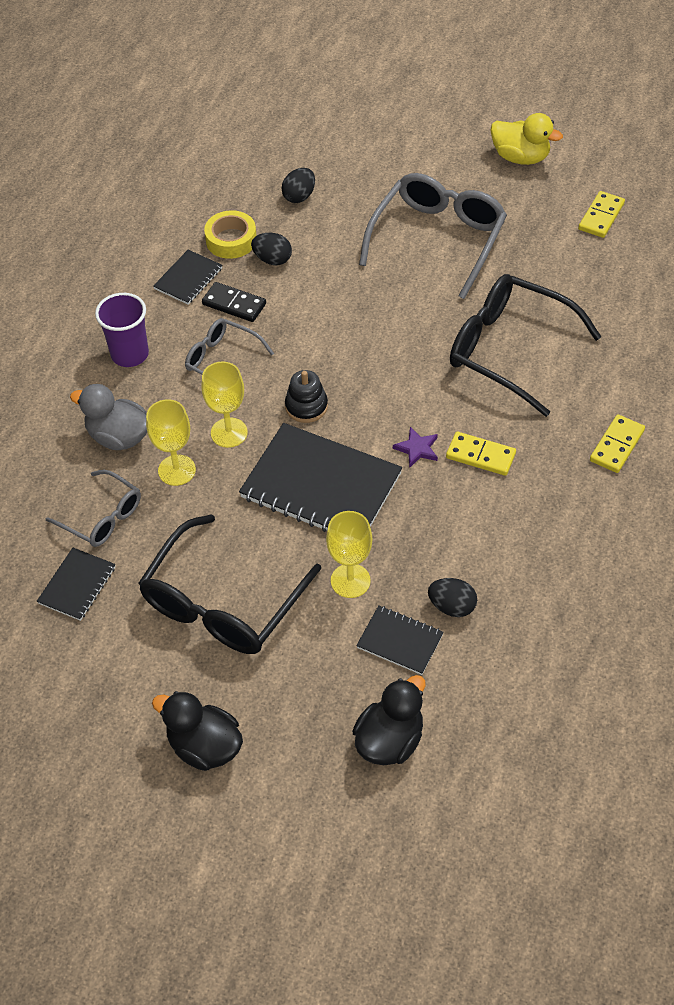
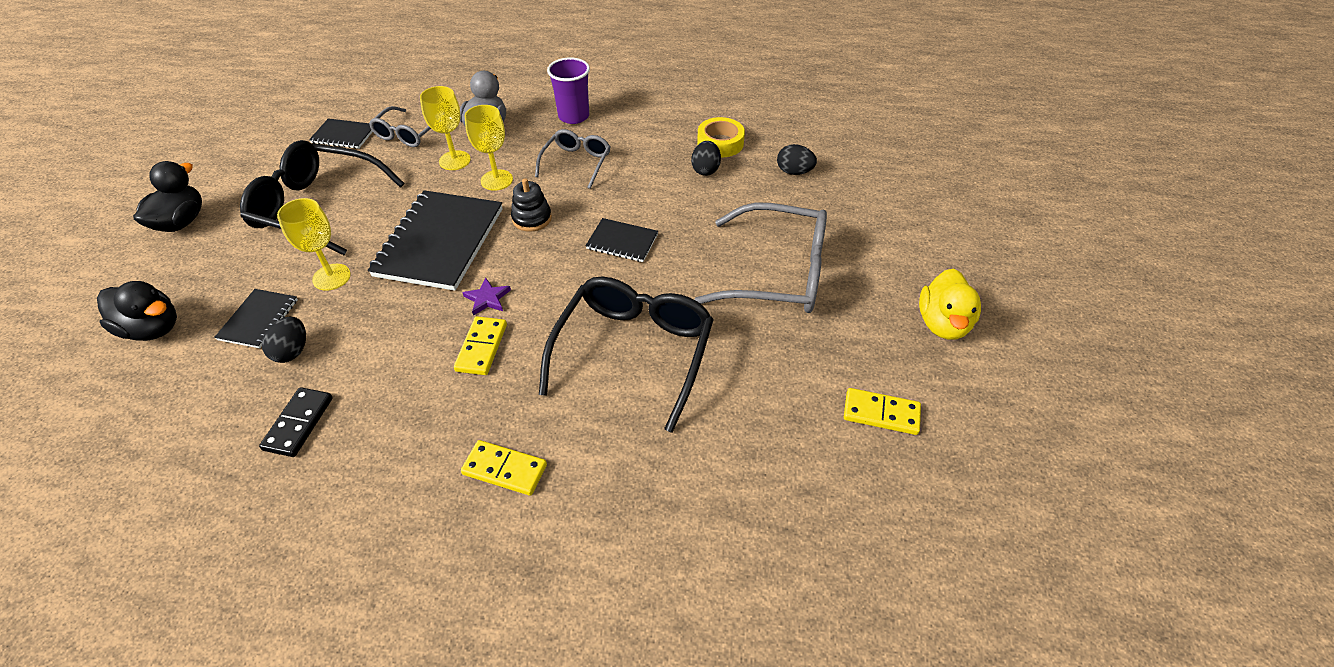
camera: 75 degrees right, 5 degrees down
(188, 279) = (665, 129): black notebook -> black notebook (622, 242)
(234, 304) = (644, 158): black domino -> black domino (299, 423)

